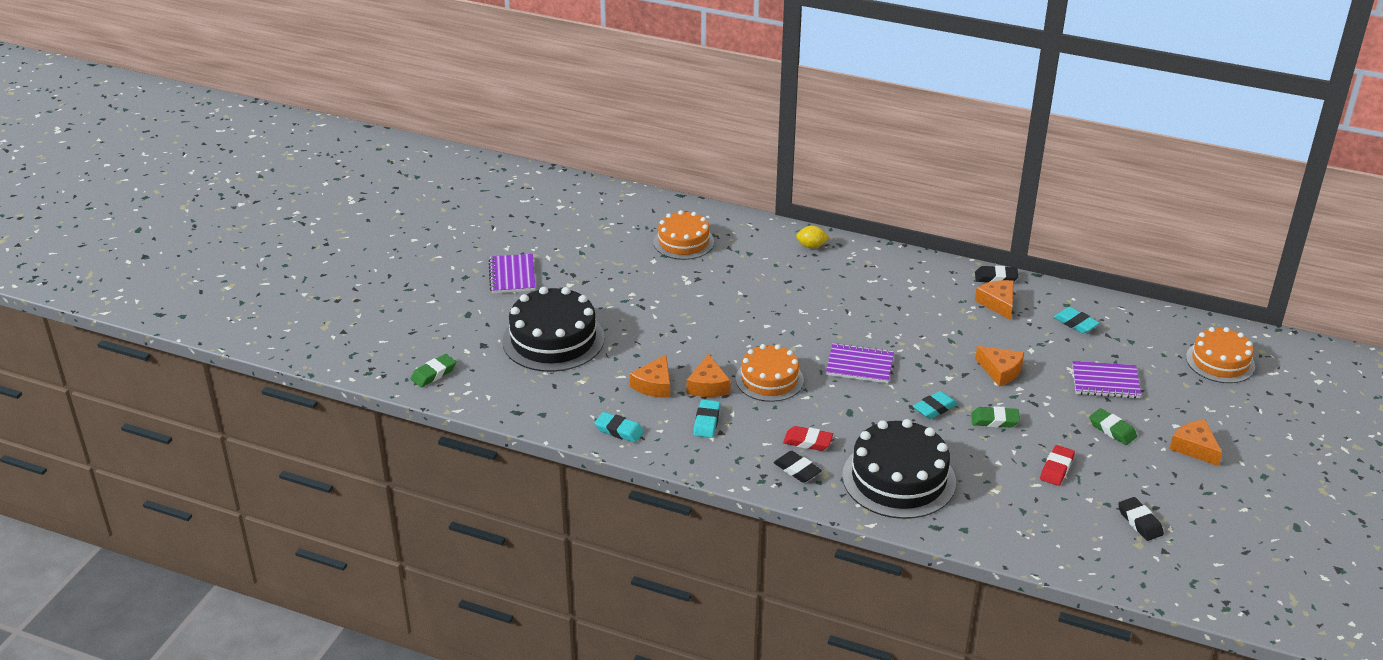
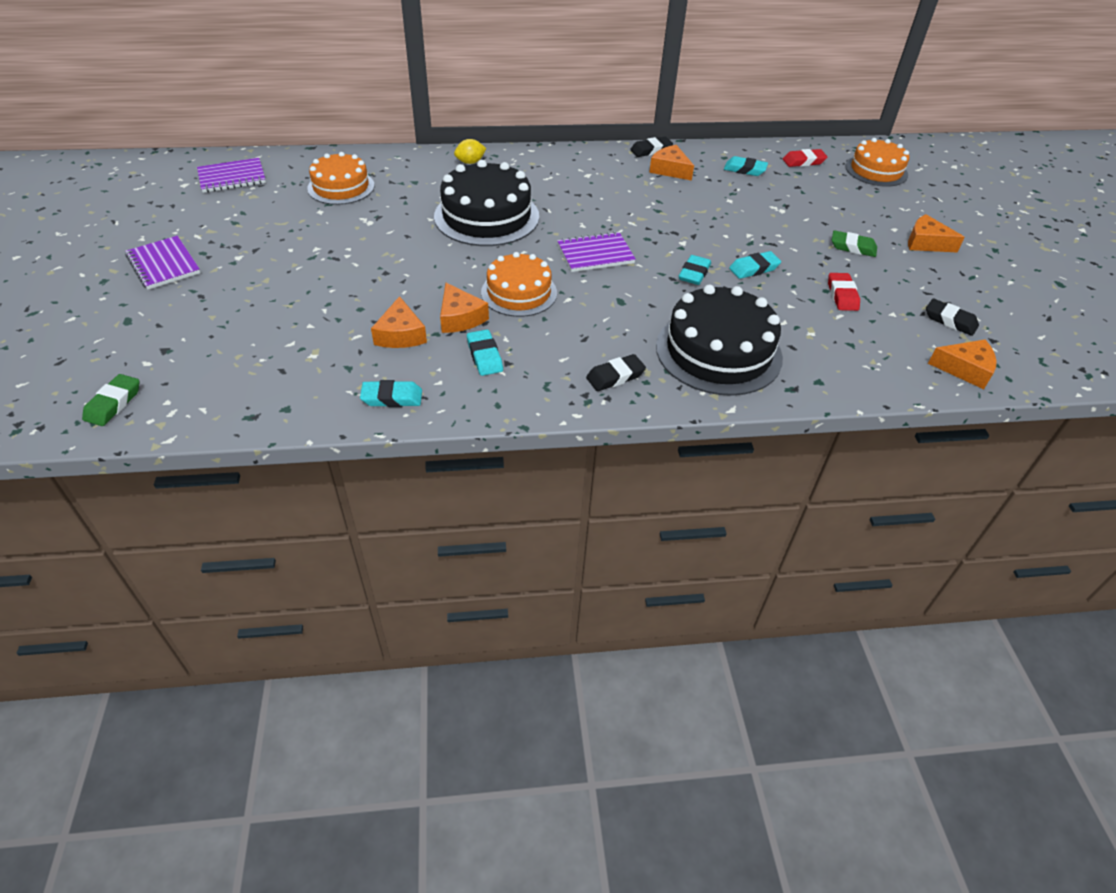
camera: 30 degrees left, 10 degrees up
(553, 339) = (251, 319): black cake -> black cake (486, 216)
(797, 470) = (615, 376): black eraser -> black eraser turned 45 degrees counterclockwise
(808, 441) = (603, 343): red eraser -> red eraser (803, 161)
(994, 420) = (754, 268): green eraser -> turquoise eraser
(1000, 371) = (721, 224): orange cheese -> orange cheese (965, 369)
(1105, 382) = (810, 209): purple notebook -> purple notebook (232, 177)

